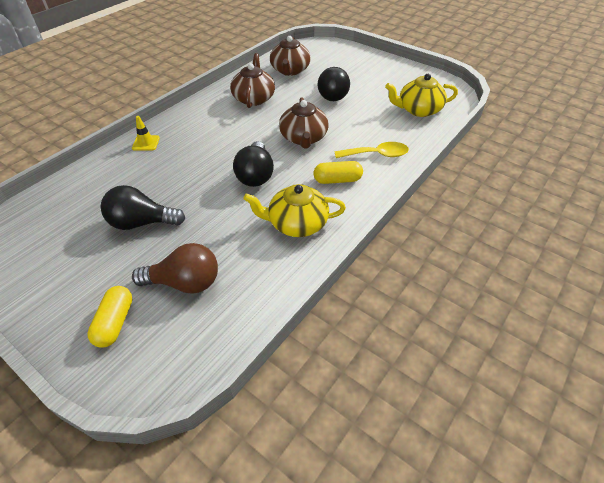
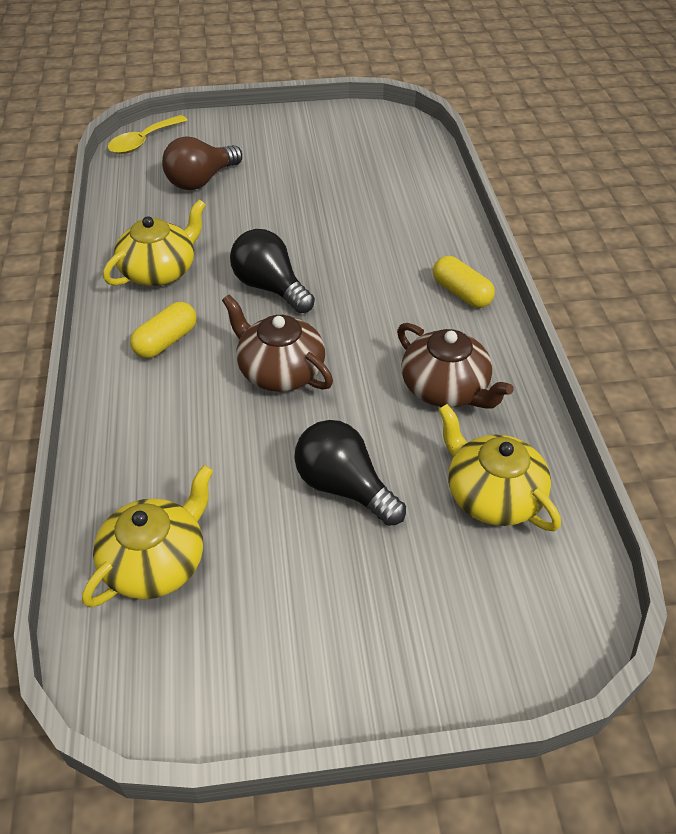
camera: 135 degrees right, 0 degrees up
(115, 322) = (216, 140): yellow capsule -> yellow capsule (461, 293)
(142, 223) = (307, 189): black light bulb -> none
(146, 143) = (448, 243): yellow traffic cone -> none
(290, 70) = (492, 495): brown teapot -> yellow teapot
(376, 155) = (149, 411): yellow spoon -> yellow spoon (143, 142)

